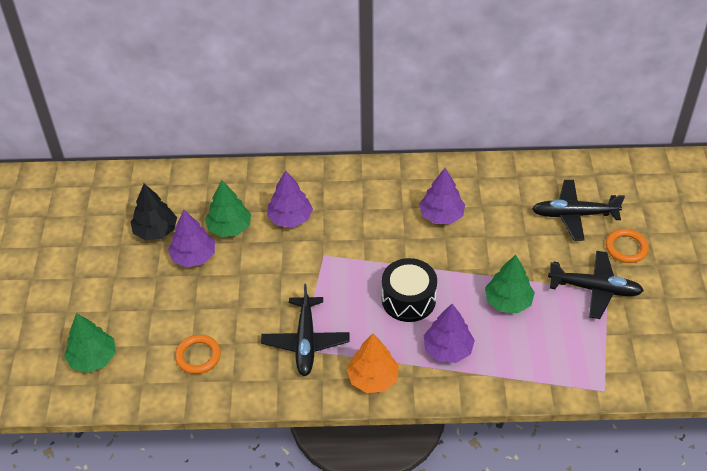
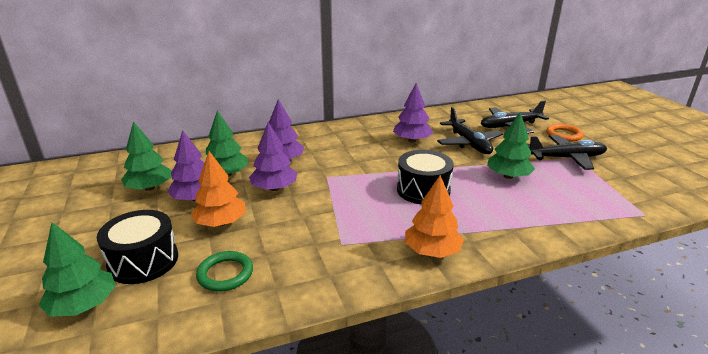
camera: 20 degrees left, 20 degrees down
(139, 325) = (143, 261): none -> black drum
(155, 231) = (149, 188): black tree -> green tree
(198, 356) = (225, 274): orange ring -> green ring
(208, 295) = (221, 223): none -> orange tree
(305, 341) = (343, 237): black plane -> black plane (468, 143)
(447, 349) = (485, 215): purple tree -> purple tree (274, 188)

